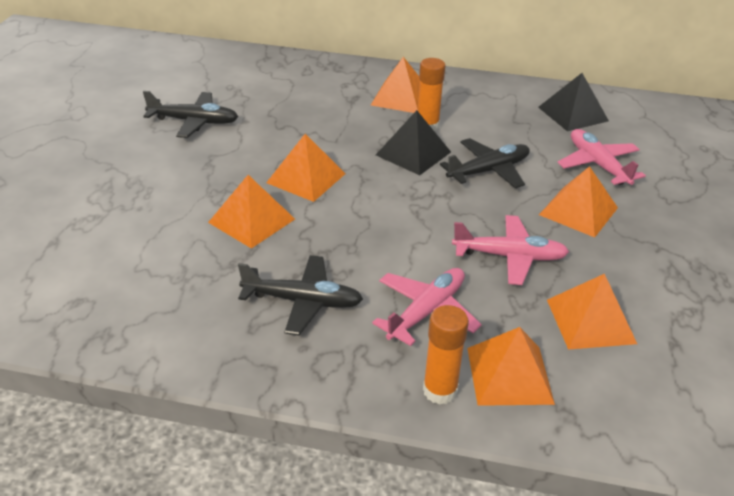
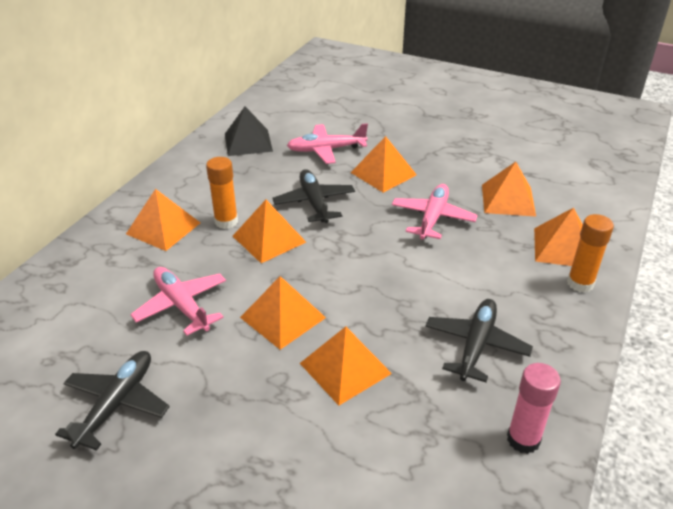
camera: 75 degrees left, 0 degrees up
(182, 338) = (523, 439): none -> pink glue stick
(413, 153) = (269, 239): black pyramid -> orange pyramid
(426, 312) = (494, 273): pink plane -> pink plane (181, 305)

